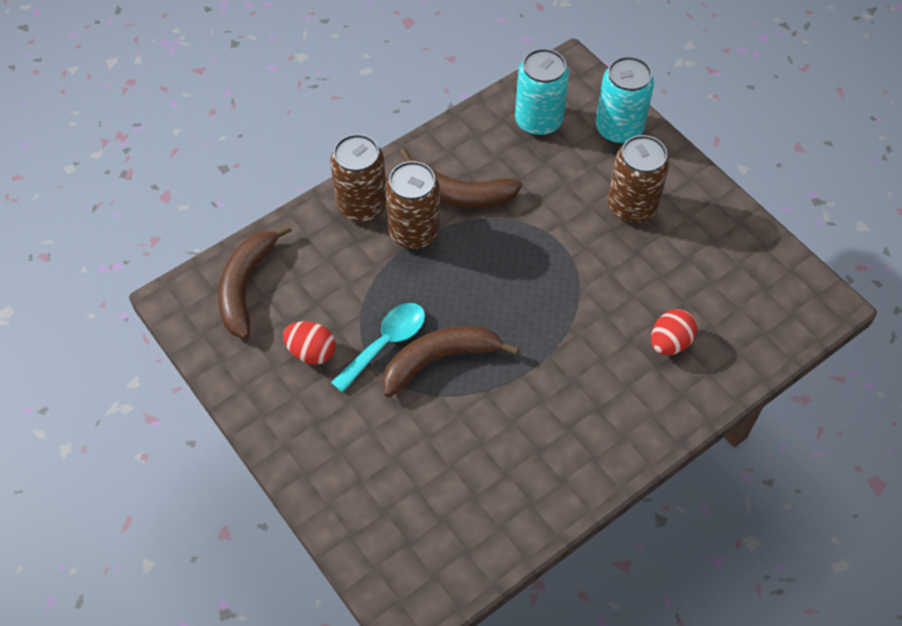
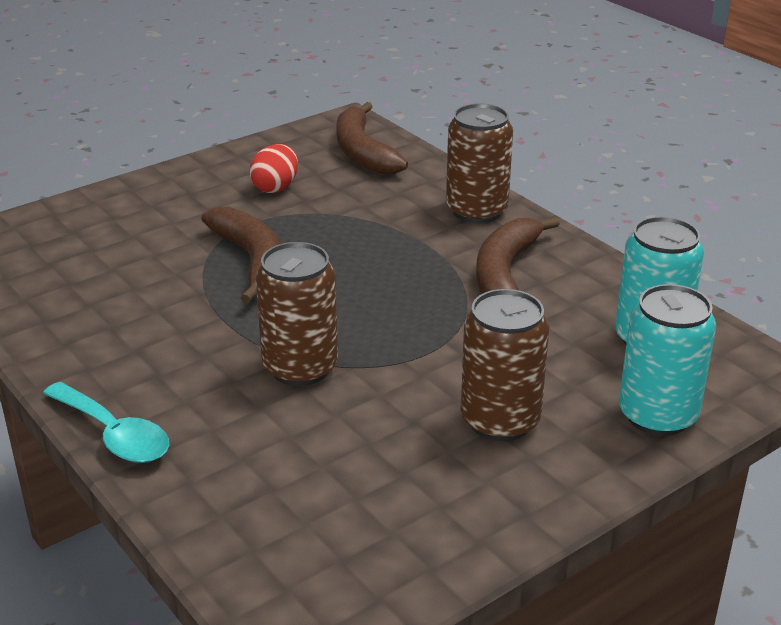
camera: 90 degrees right, 25 degrees down
(246, 286) = (363, 152): brown banana -> brown banana turned 120 degrees counterclockwise
(386, 343) = (281, 228): turquoise spoon -> turquoise spoon (114, 435)
(414, 232) = (439, 244): brown can -> brown can (300, 368)
(670, 342) = (249, 444): red egg -> none

